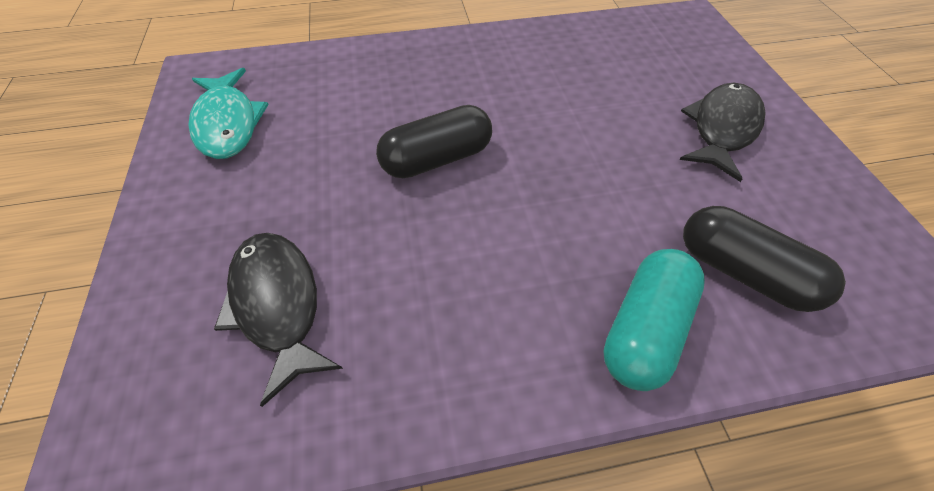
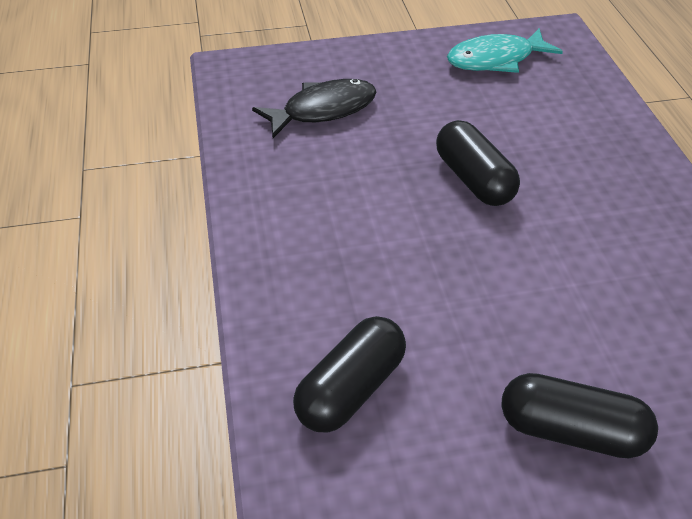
camera: 90 degrees right, 10 degrees down
(644, 328) = (295, 302): turquoise capsule -> none
(721, 129) = (571, 431): black fish -> black capsule

